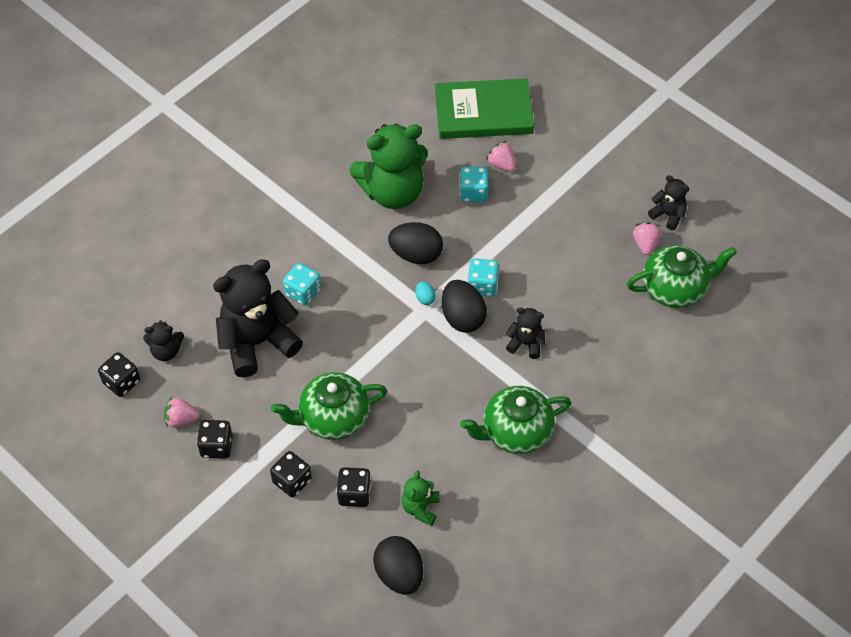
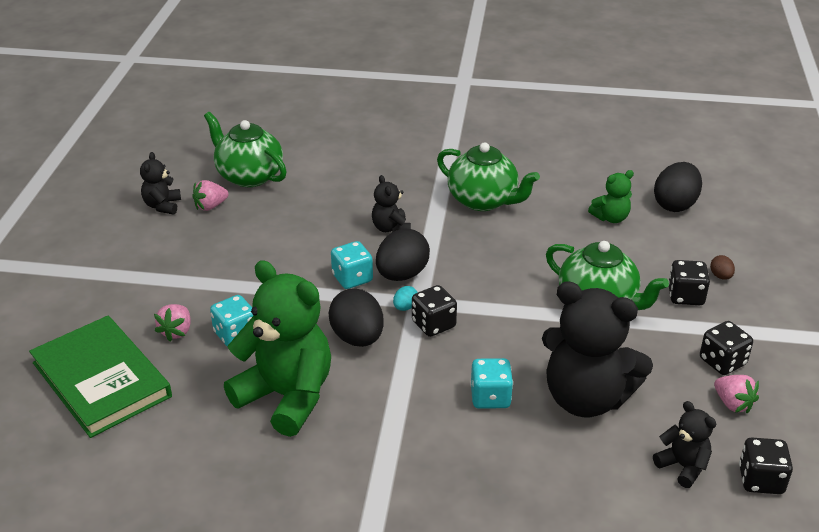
camera: 125 degrees left, 20 degrees down
(291, 525) = (720, 276): none -> brown egg
(354, 494) = (647, 256): black dice -> black dice (433, 324)

